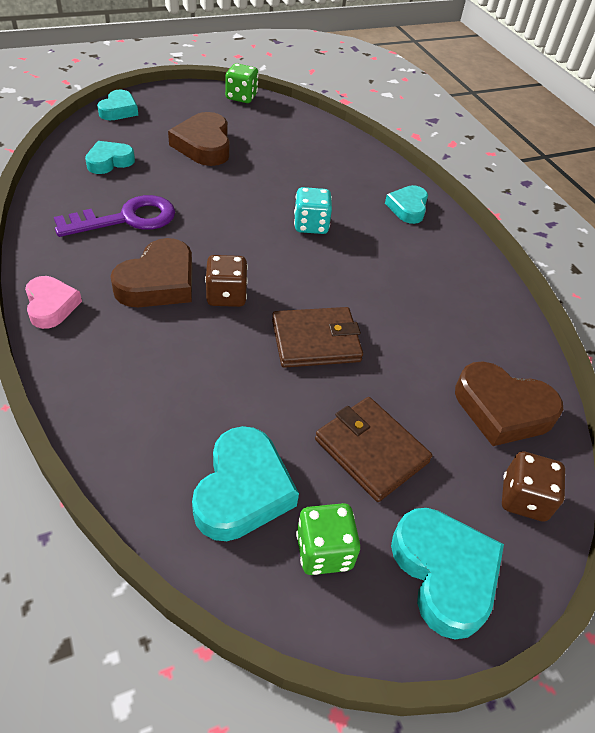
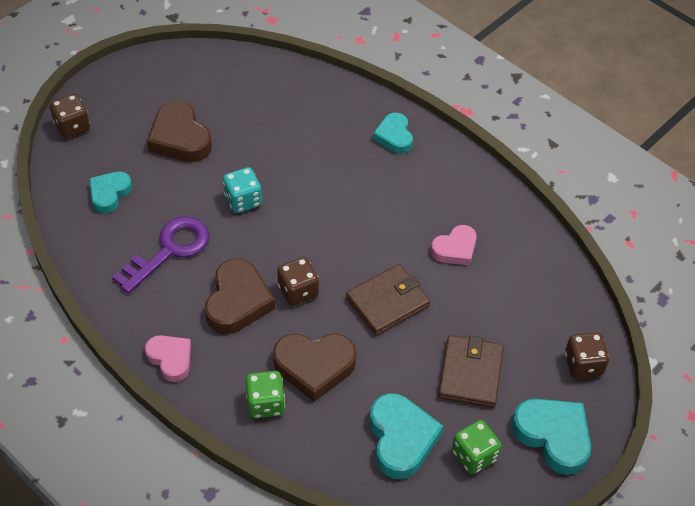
camera: 20 degrees left, 5 degrees up
(119, 110) = (72, 127): turquoise heart -> brown dice
(241, 97) = (175, 59): green dice -> green dice (265, 403)
(311, 225) = (324, 191): turquoise dice -> turquoise dice (243, 200)
(371, 451) = (470, 373): brown wallet -> brown wallet turned 75 degrees clockwise
(420, 320) = (455, 249): none -> pink heart
(502, 409) = (544, 302): brown heart -> brown heart (314, 366)

